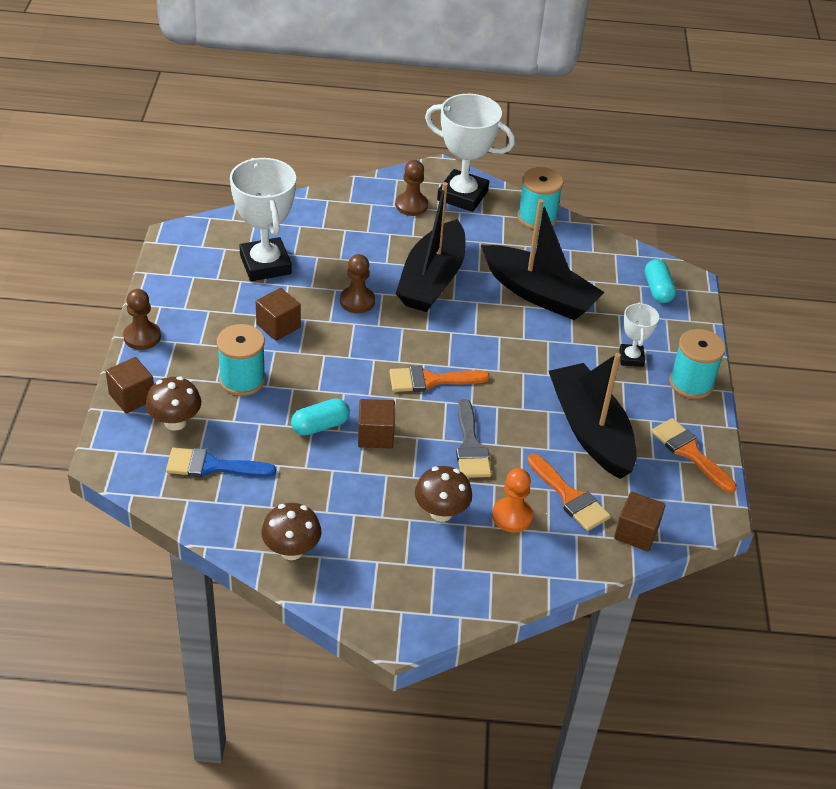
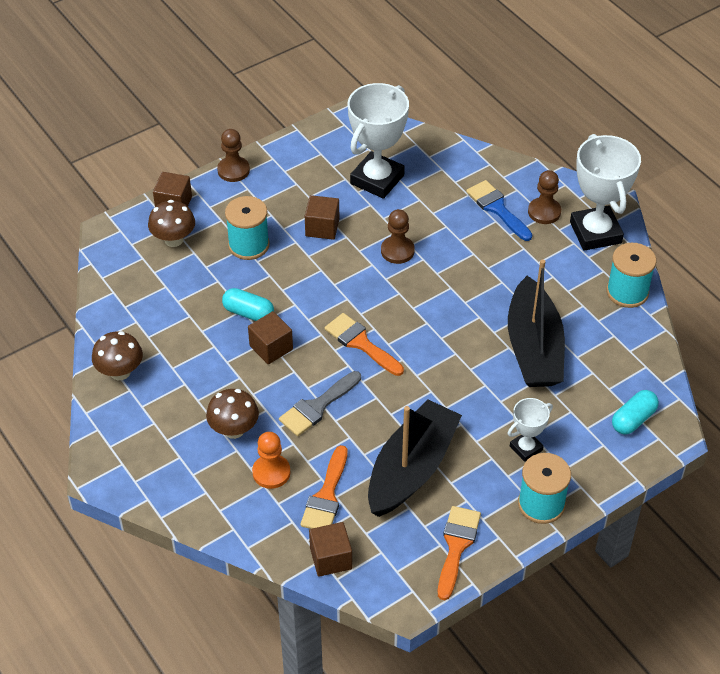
camera: 55 degrees right, 5 degrees up
(212, 466) = (154, 284): blue brush -> blue brush (497, 208)
(432, 280) = (472, 276): black boat -> none

